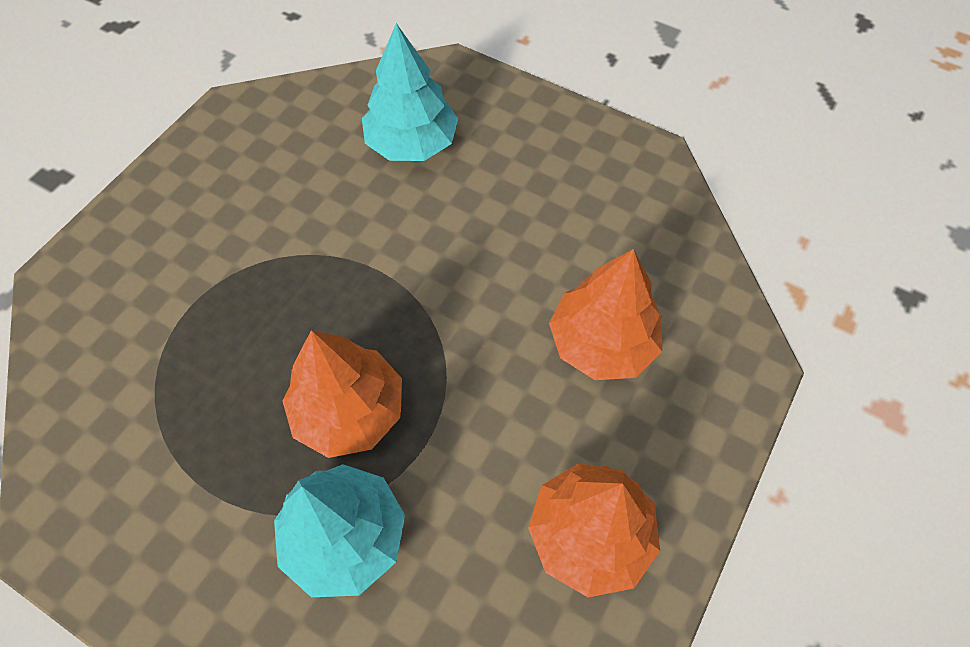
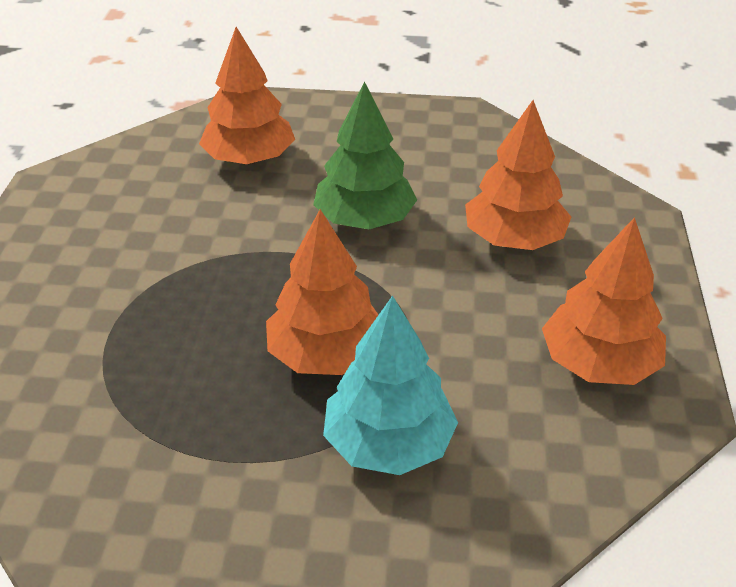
camera: 25 degrees left, 20 degrees down
(412, 143) = (249, 159): turquoise tree -> orange tree
(473, 261) = (364, 220): none -> green tree

